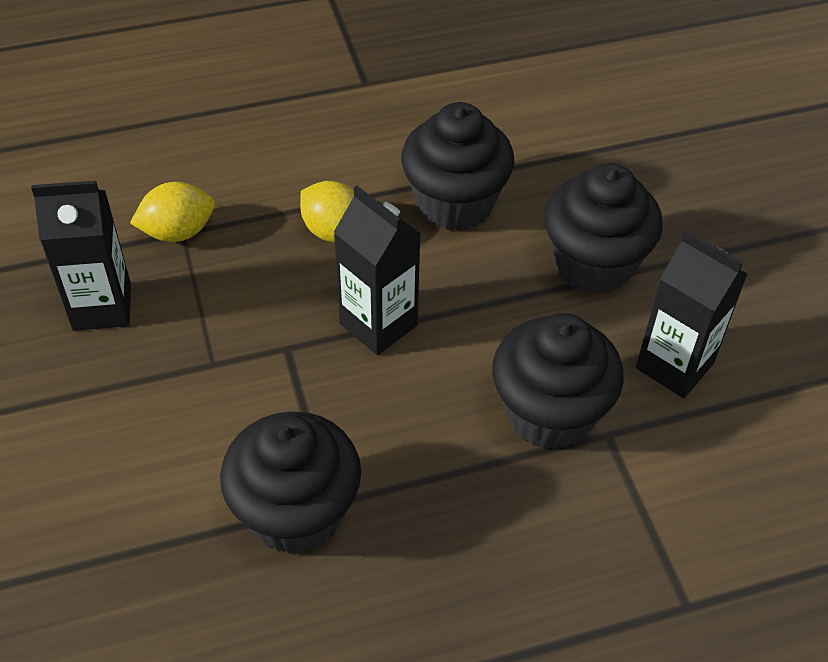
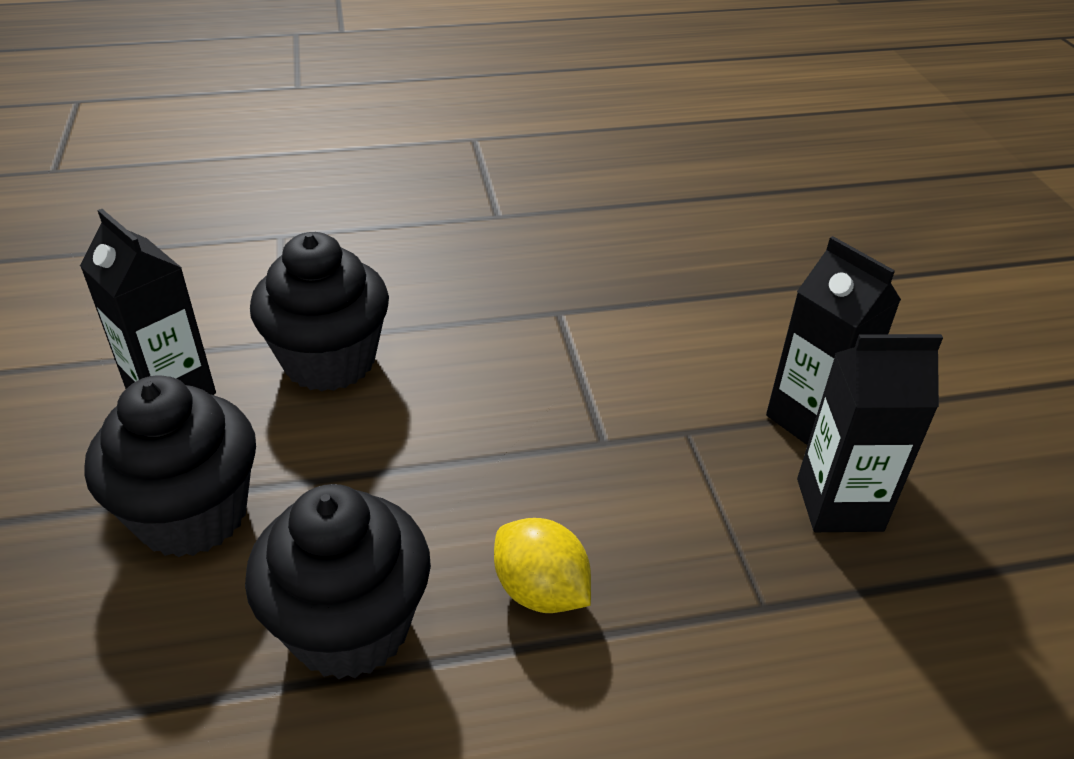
camera: 175 degrees left, 10 degrees down
(178, 232) = (771, 608): yellow lemon -> none
(296, 512) = (589, 307): black cupcake -> none
(378, 324) = (493, 459): black carton -> black carton (811, 419)

